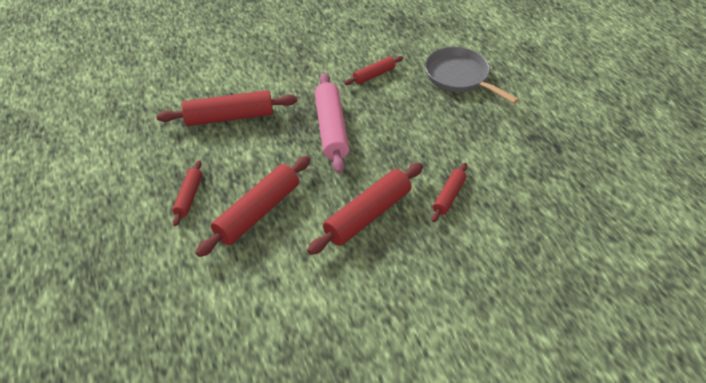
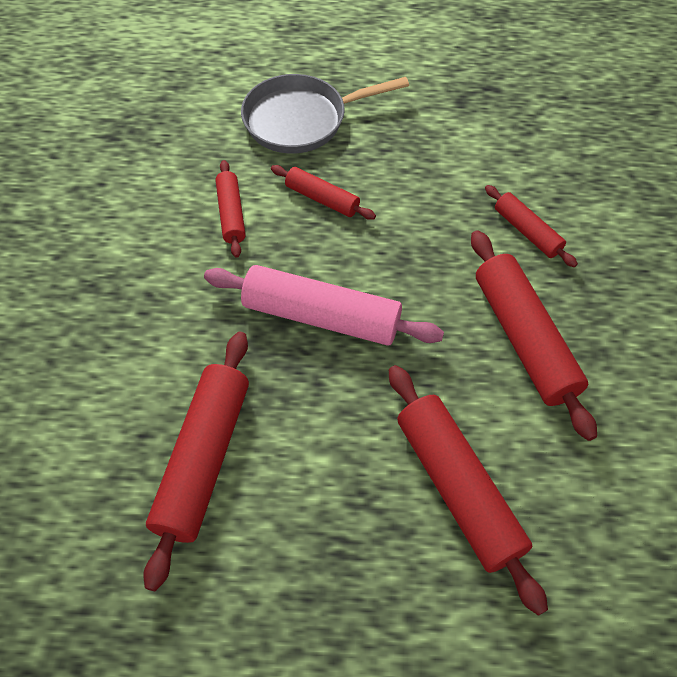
camera: 65 degrees left, 10 degrees up
(189, 196) = (374, 592): red rolling pin -> red rolling pin (322, 199)

